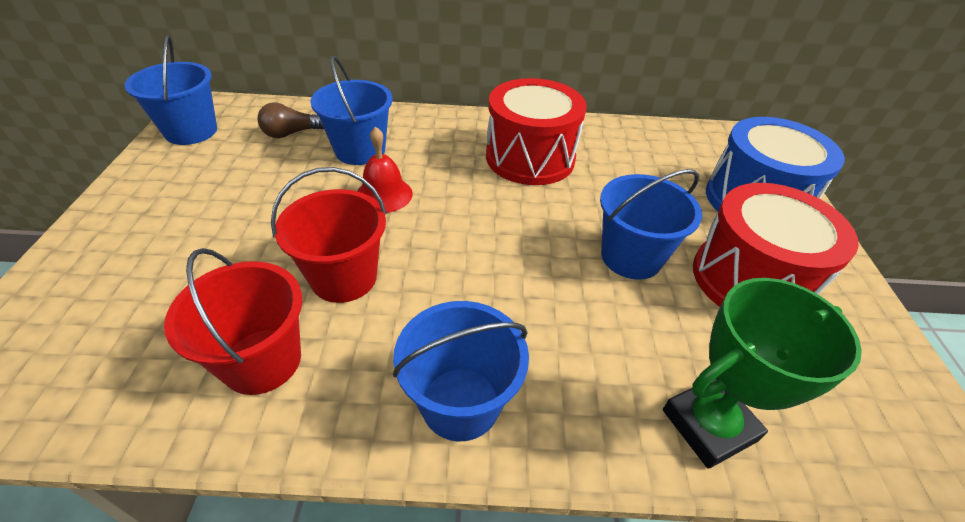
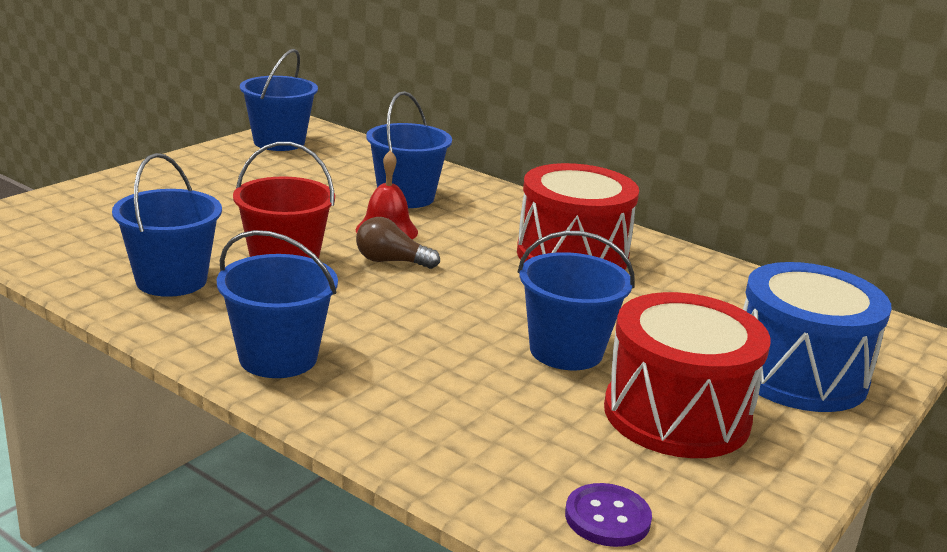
camera: 35 degrees right, 20 degrees down
(262, 361) = (171, 280): red bucket -> blue bucket
(291, 133) = (360, 168): brown light bulb -> brown light bulb (391, 261)
(709, 425) = (464, 459): green trophy -> none
(840, 417) = (607, 518): none -> purple button

